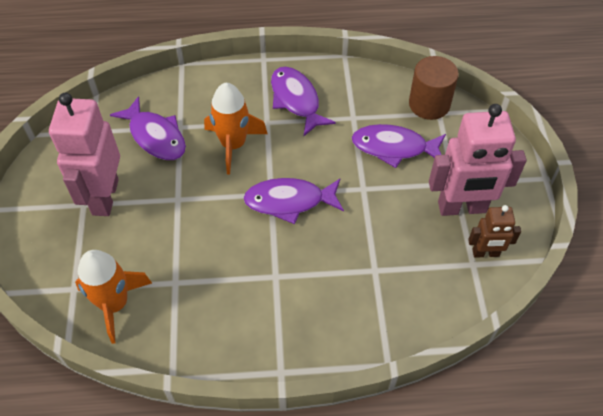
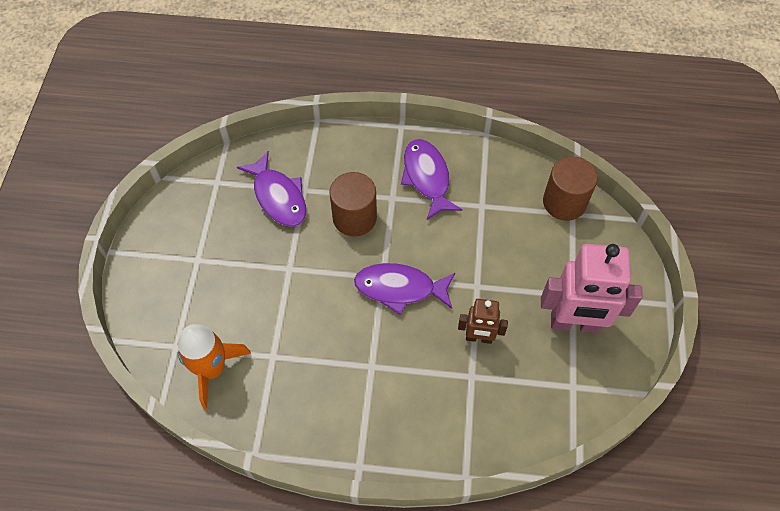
camera: 10 degrees right, 5 degrees up
(104, 197) = (219, 255): pink robot -> none
(233, 145) = (354, 218): orange rocket -> brown cylinder
(394, 147) = (517, 246): purple fish -> none
(485, 253) = (588, 377): brown robot -> brown robot (479, 338)

